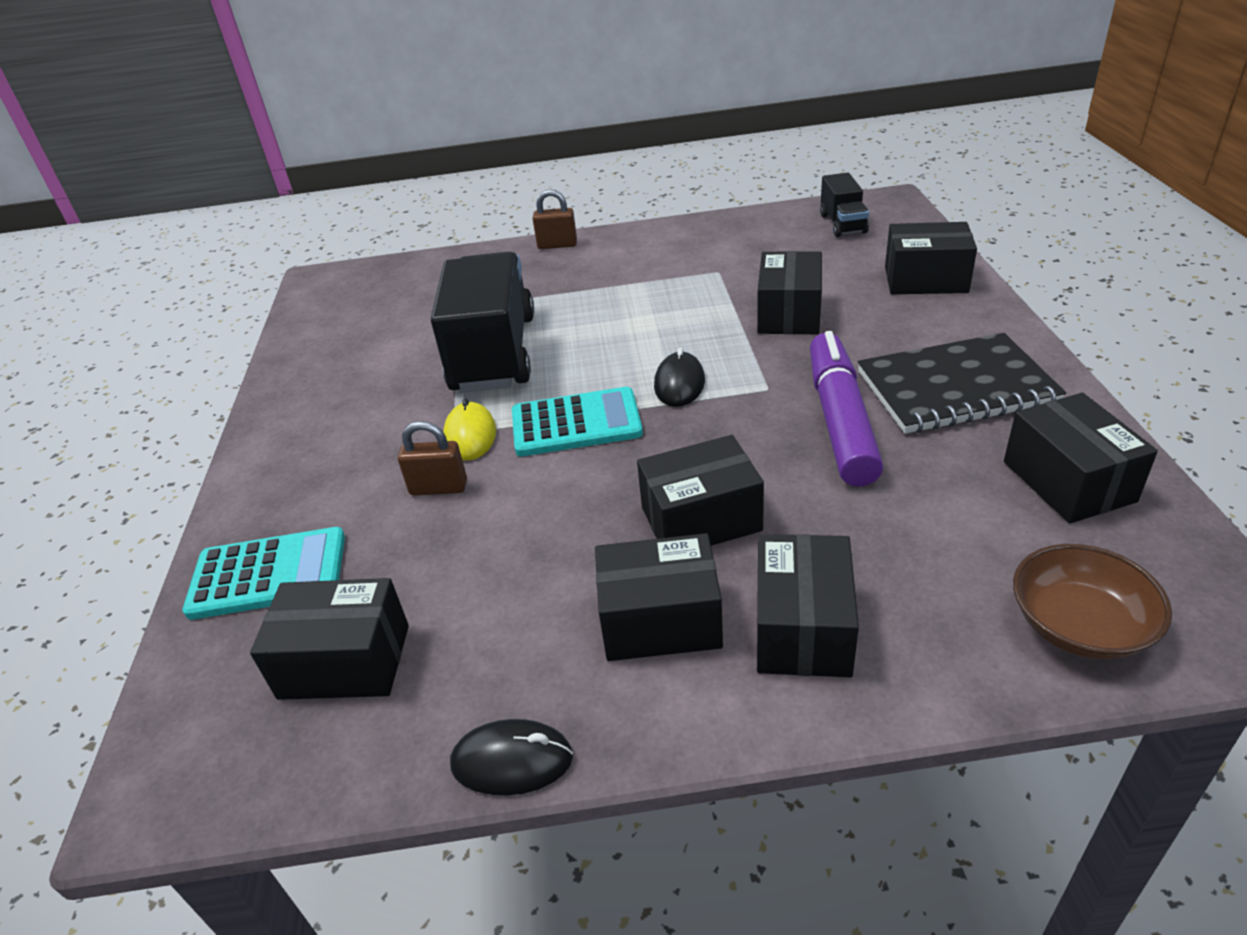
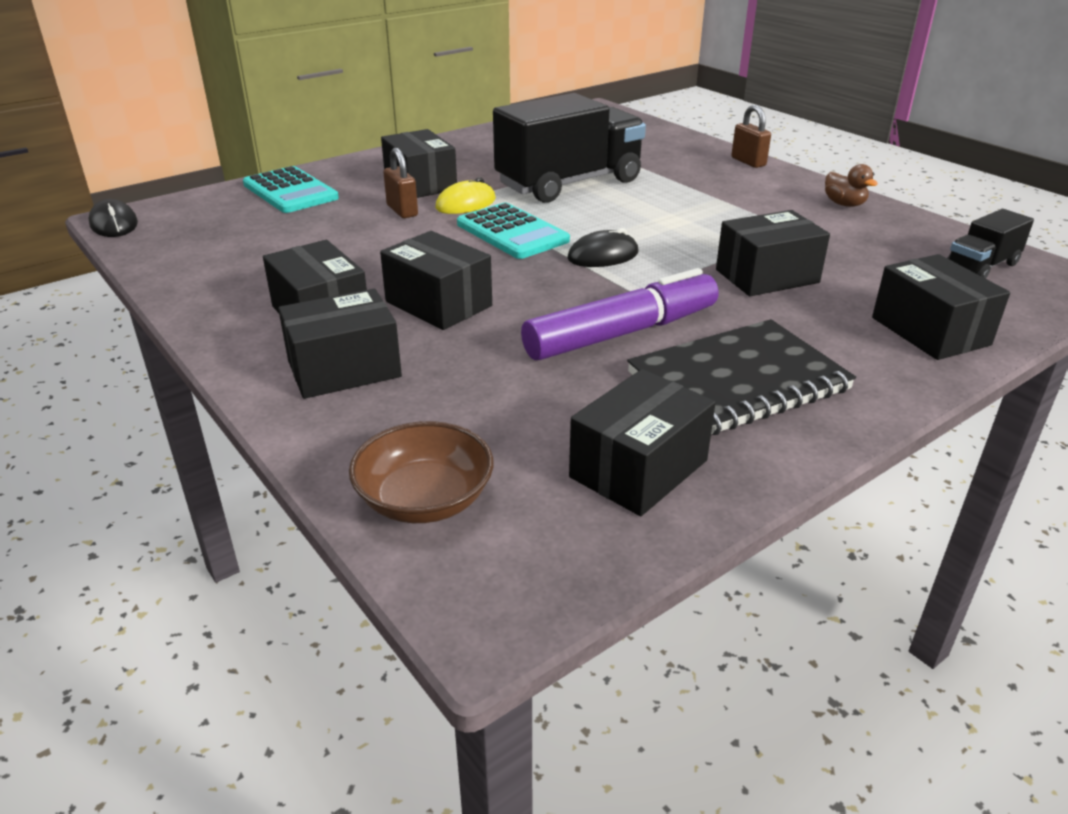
camera: 55 degrees right, 5 degrees down
(345, 661) = (232, 232): black box -> black box (420, 184)
(512, 760) = (177, 299): black mouse -> black mouse (114, 224)
(689, 234) = (844, 204): none -> brown duck
(955, 388) = (738, 381): black notebook -> black notebook turned 75 degrees counterclockwise

